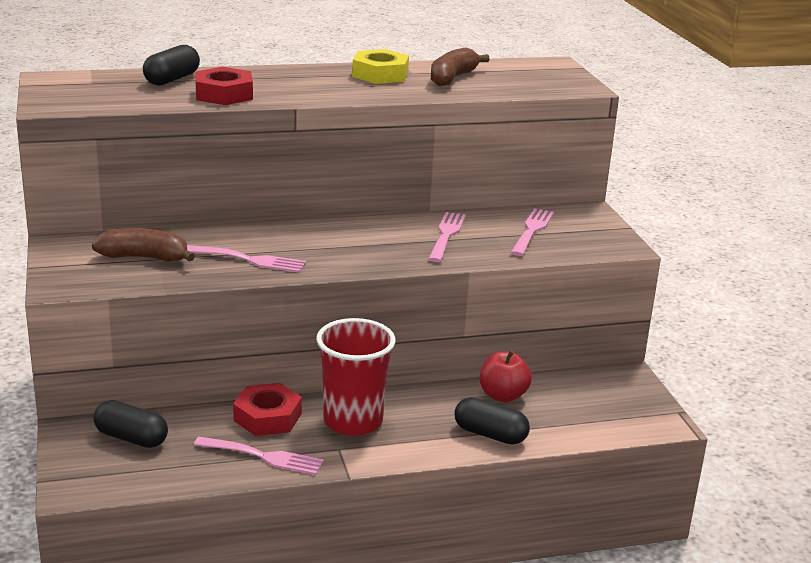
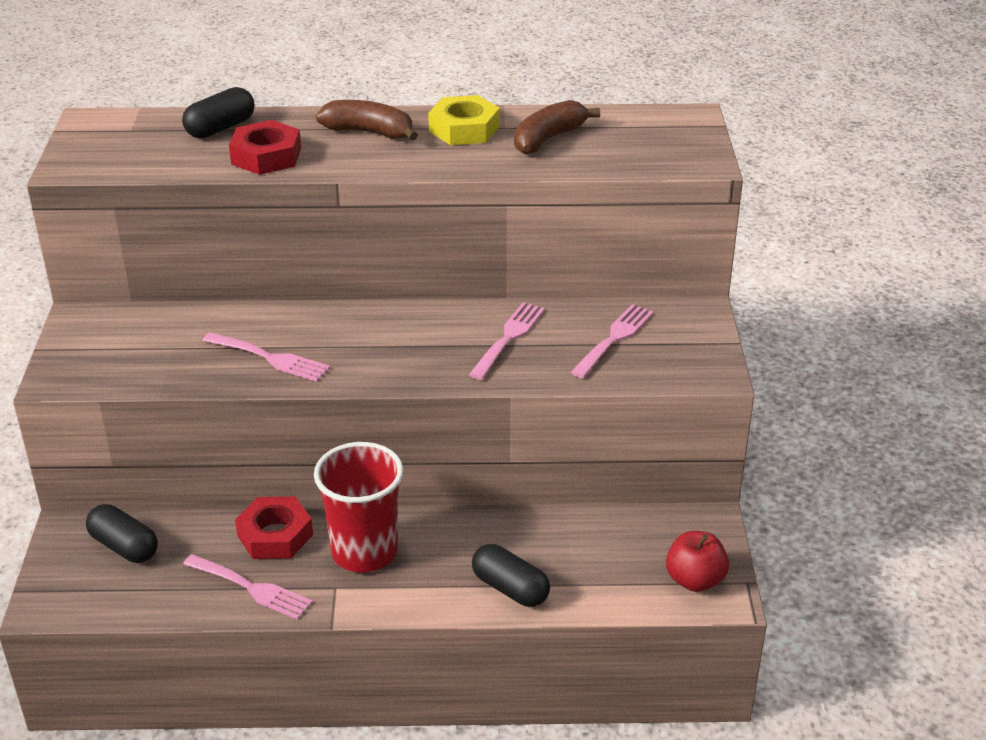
camera: 15 degrees right, 10 degrees up
(144, 257) = (158, 345): brown banana -> brown banana (369, 132)
(503, 395) = (547, 535): red apple -> red apple (695, 580)

